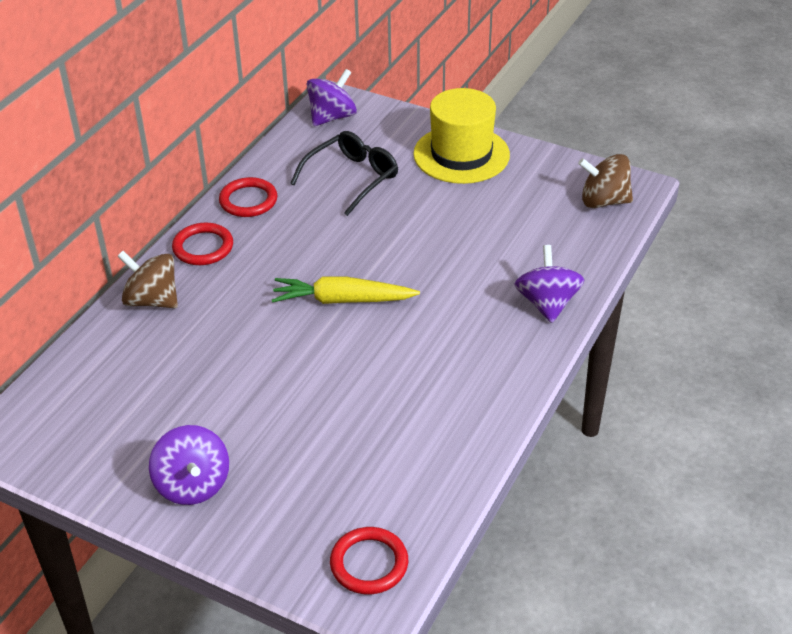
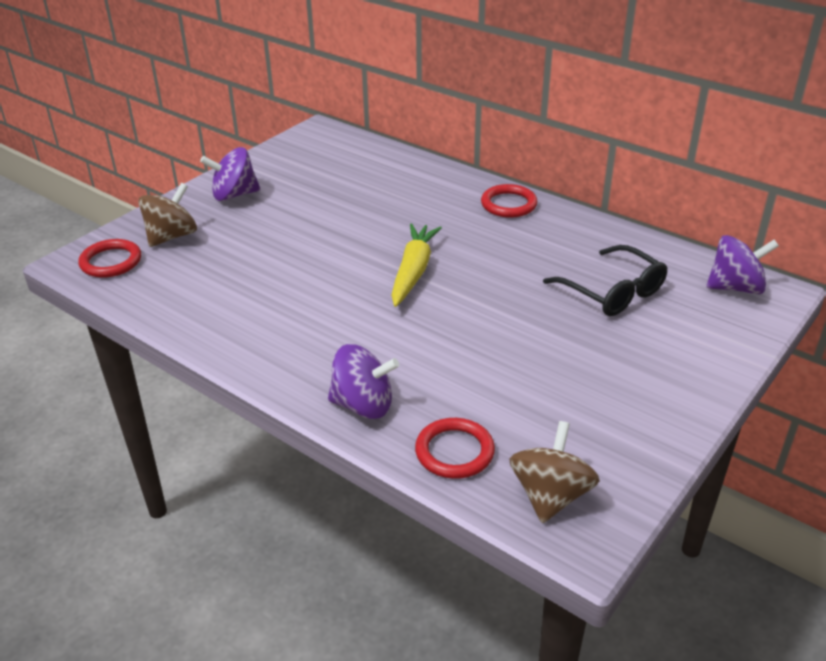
camera: 100 degrees right, 5 degrees down
(152, 300) = (443, 181): brown spinning top -> brown spinning top (172, 236)
(248, 200) = (577, 229): red ring -> red ring (454, 451)
(332, 117) = (735, 287): purple spinning top -> purple spinning top turned 60 degrees counterclockwise
(461, 154) = (661, 378): yellow hat -> none

